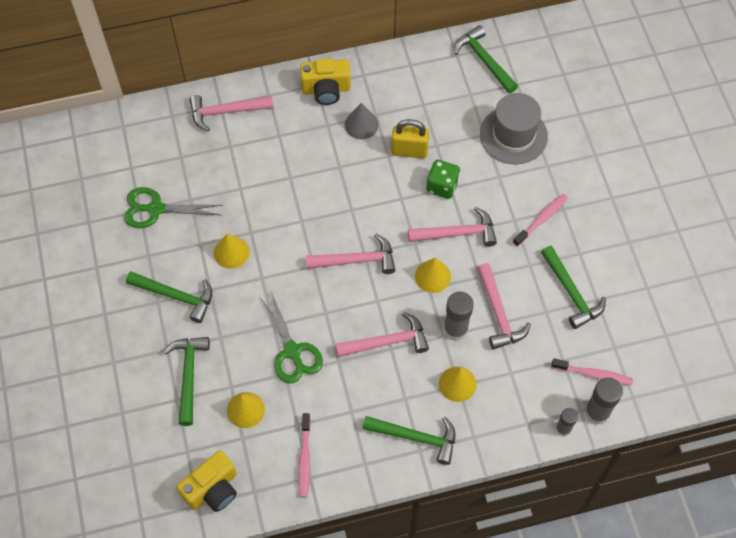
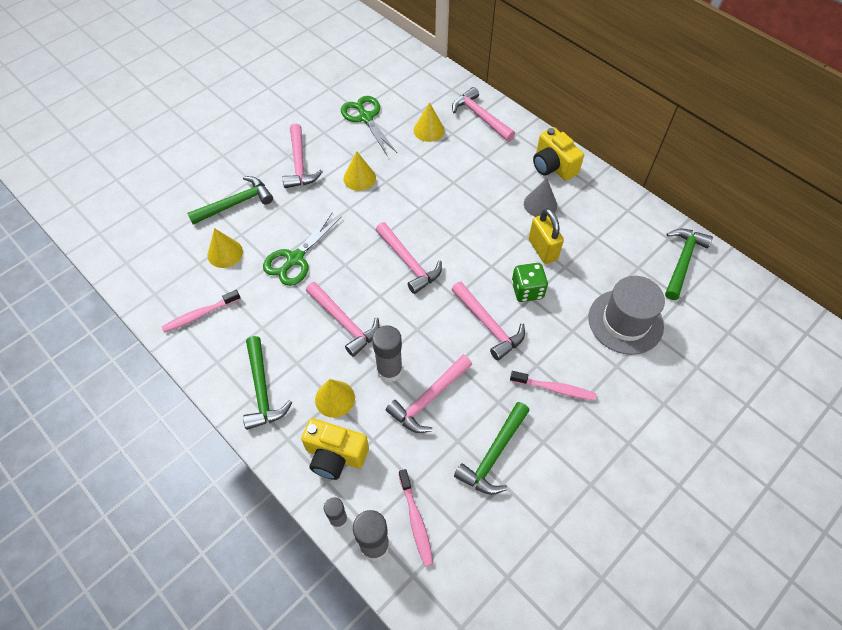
camera: 60 degrees right, 5 degrees down
(176, 296) = (299, 164): green hammer -> pink hammer
(213, 489) = (144, 265): yellow camera -> yellow camera (335, 455)
(433, 276) = (431, 326): yellow cone -> yellow cone (429, 130)

